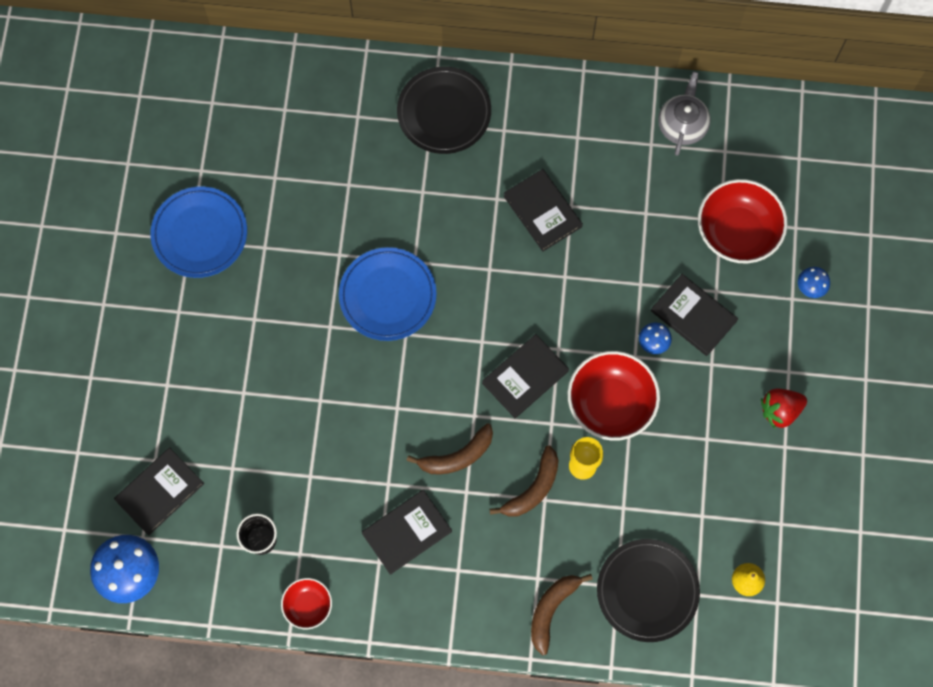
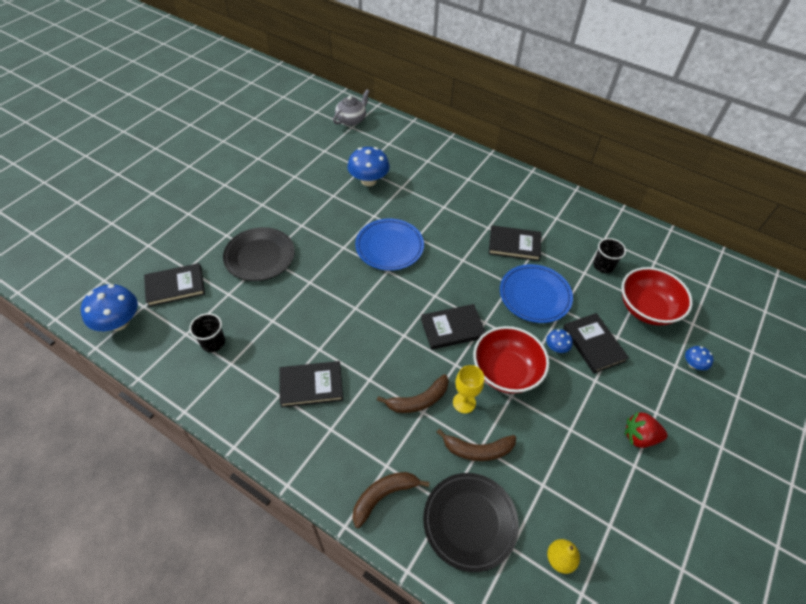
camera: 25 degrees right, 20 degrees down
(200, 234) = (302, 176): blue plate -> blue plate (534, 296)
(297, 196) = (368, 180): none -> blue mushroom
(308, 605) = (211, 399): red bowl -> none
(444, 112) = (479, 177): black plate -> black plate (260, 257)
(457, 456) = (377, 354): brown banana -> brown banana (477, 450)
(542, 211) = (514, 245): black book -> black book turned 75 degrees counterclockwise
(664, 190) = (603, 266): none -> black cup
(682, 125) = (630, 238): grey teapot -> grey teapot (351, 119)

